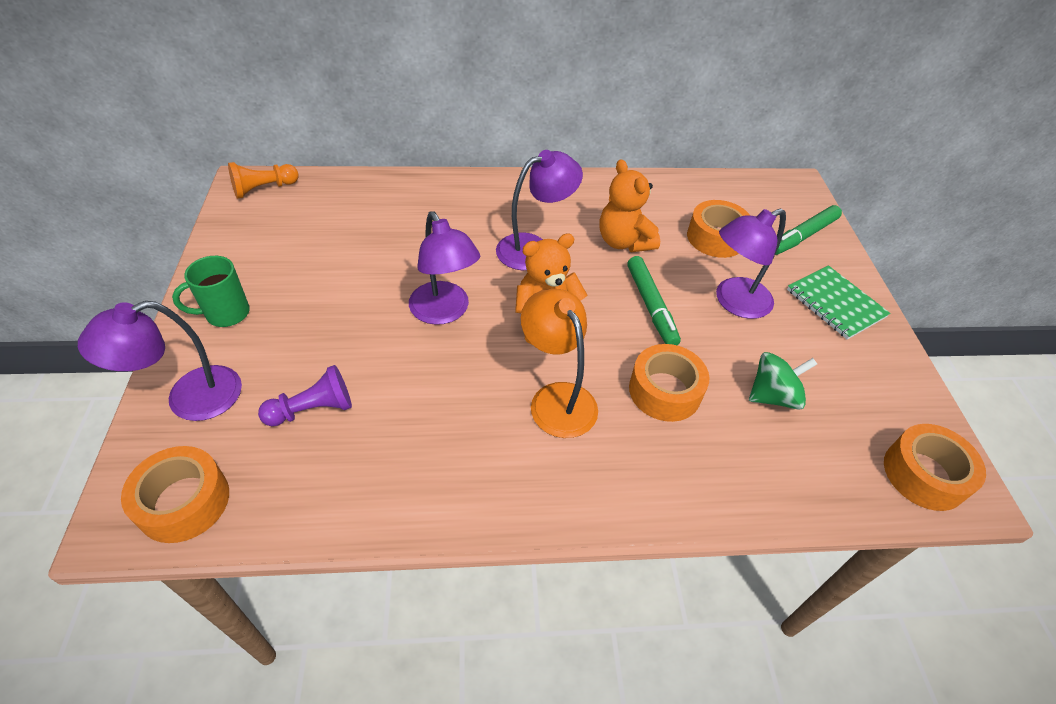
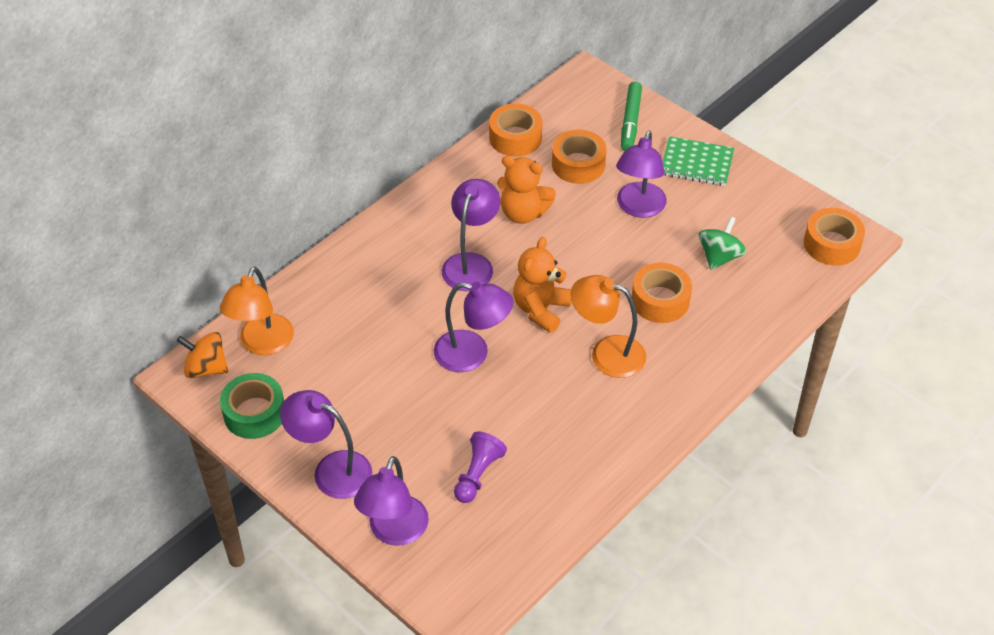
camera: 40 degrees left, 0 degrees up
(184, 502) = (480, 576): orange tape -> orange tape (515, 138)
(226, 314) = (331, 470): green mug -> purple lamp
(244, 237) = (254, 413): none -> green tape
(264, 189) = (206, 368): orange pawn -> orange spinning top
(318, 199) = (262, 344): none -> orange lamp
(651, 306) = (593, 249): green marker -> none

